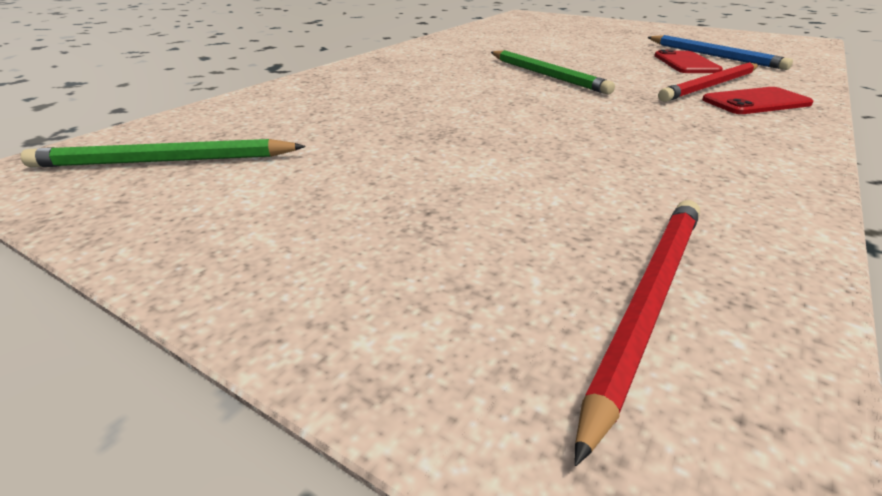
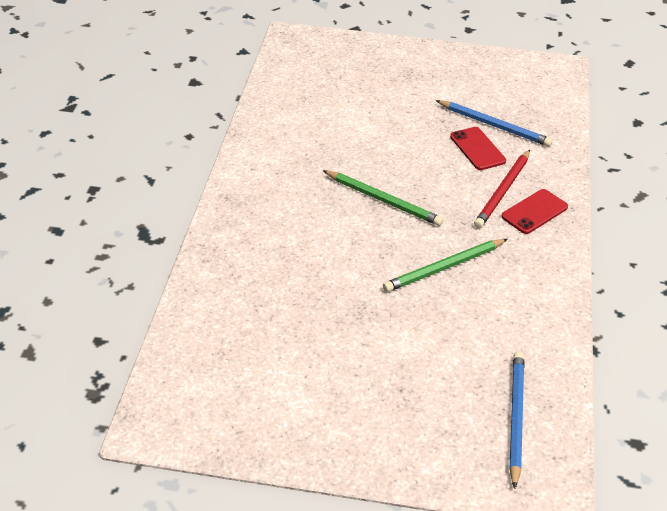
camera: 25 degrees left, 10 degrees up
(164, 161) = (222, 392): green pencil -> green pencil (444, 268)
(647, 303) = (515, 418): red pencil -> blue pencil

